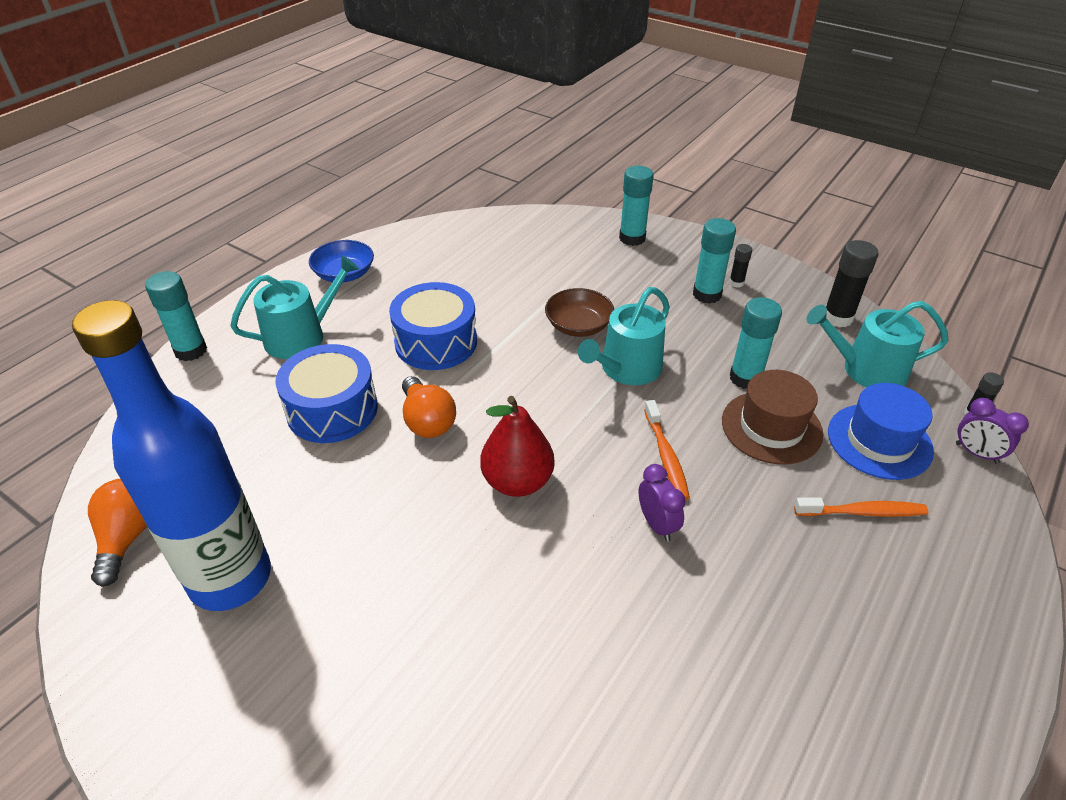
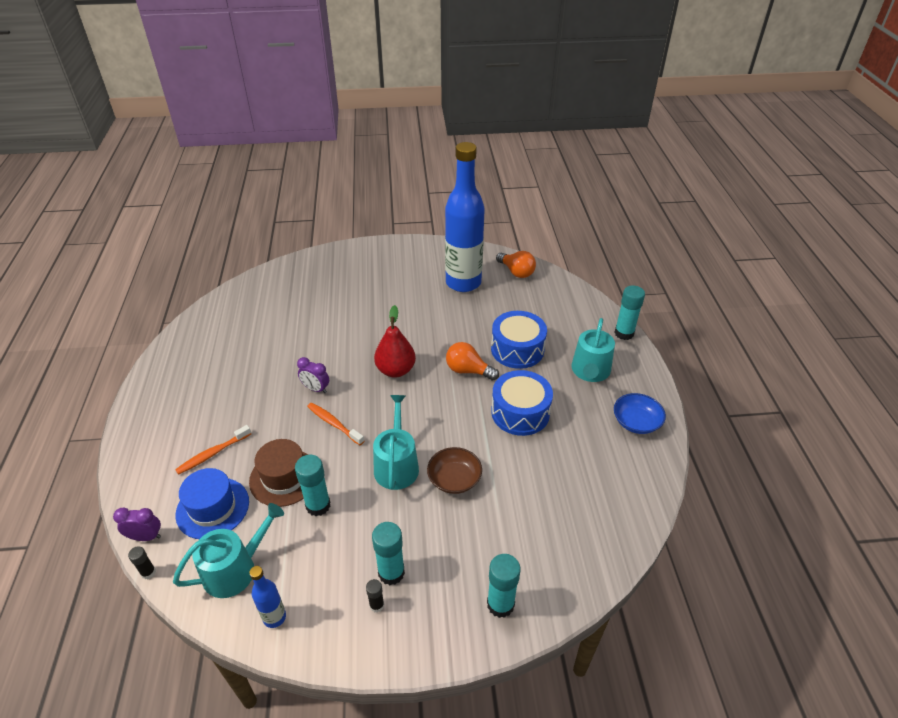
camera: 140 degrees right, 0 degrees up
(837, 318) = (274, 617): black glue stick -> blue bottle

